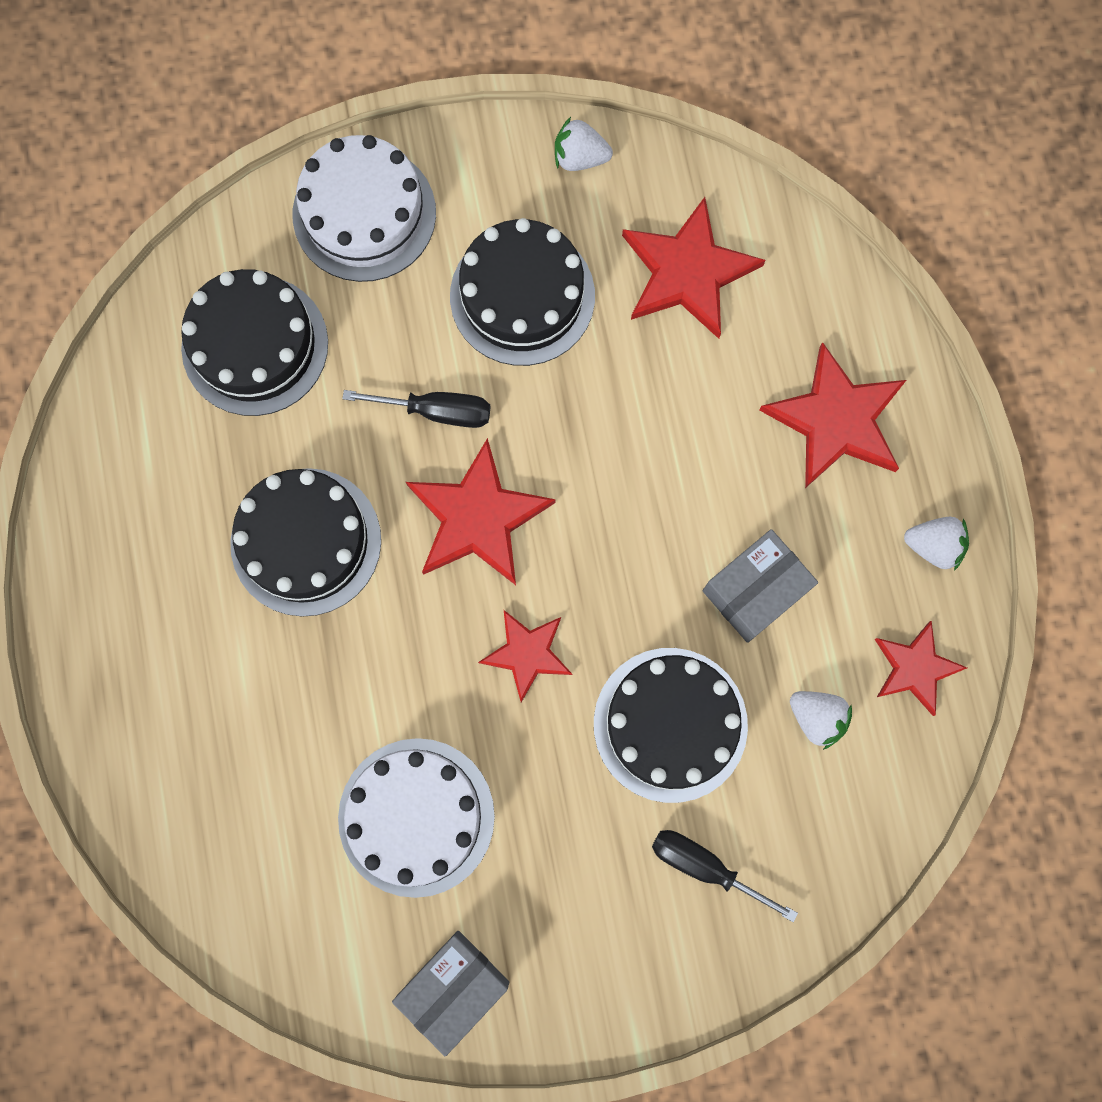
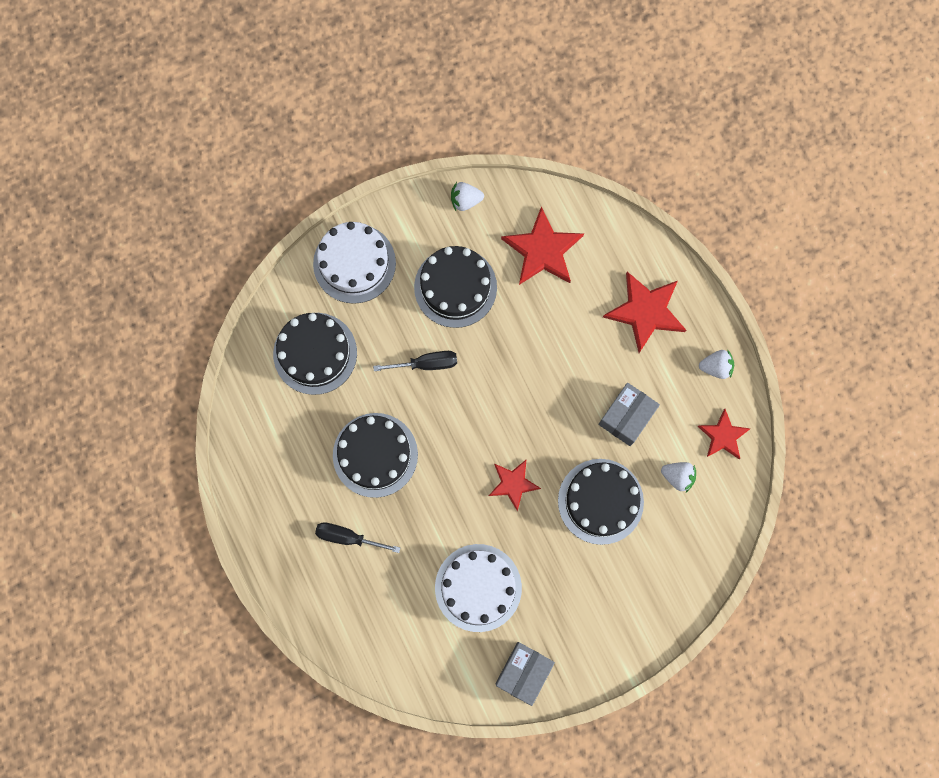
camera: 15 degrees left, 0 degrees up
(477, 517) = (465, 417): red star -> none
(705, 866) = (639, 572): black screwdriver -> black screwdriver (348, 537)

